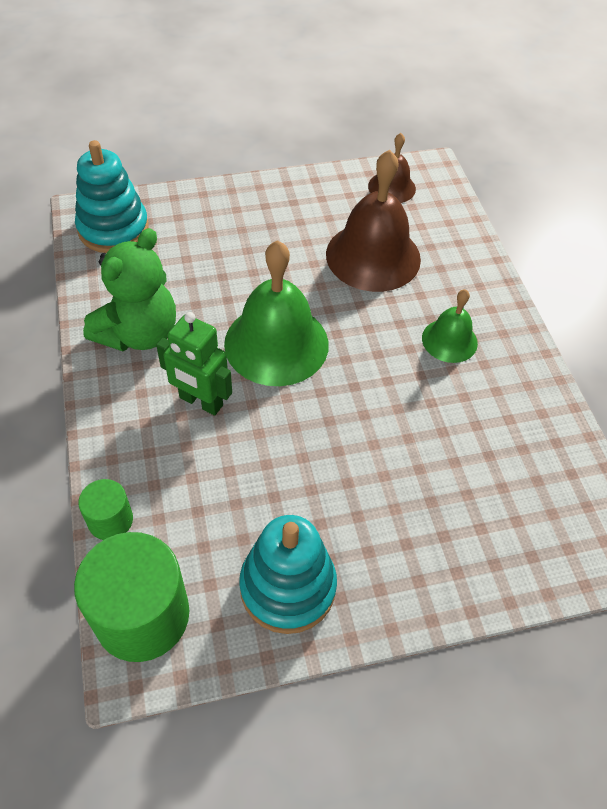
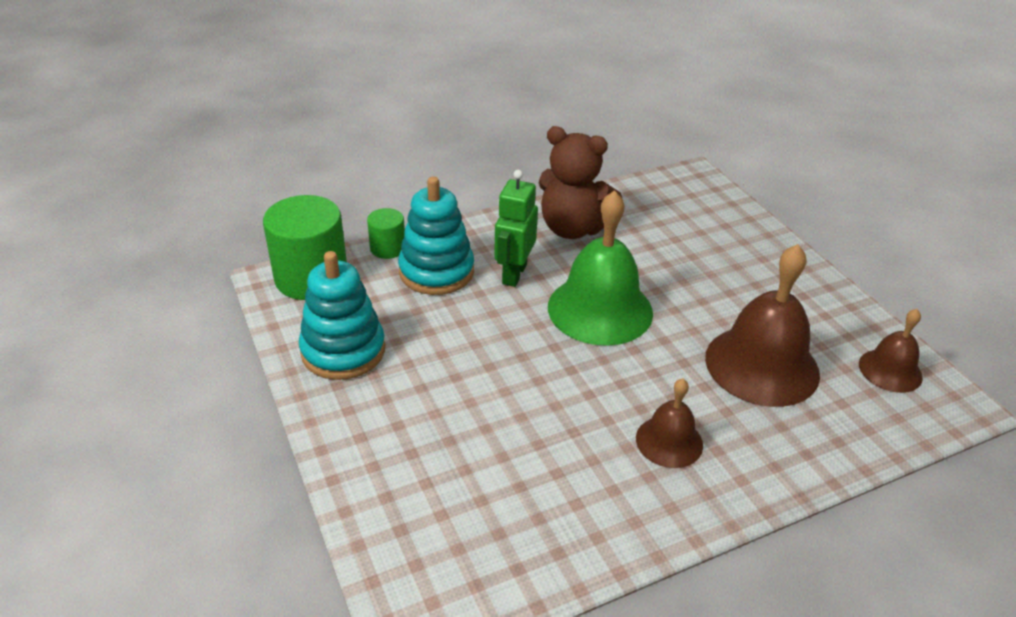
camera: 80 degrees right, 15 degrees down
(113, 229) = (684, 193): turquoise stacking toy -> turquoise stacking toy (436, 271)
(139, 333) = (572, 228): green teddy bear -> brown teddy bear
(449, 340) = (669, 441): green bell -> brown bell

